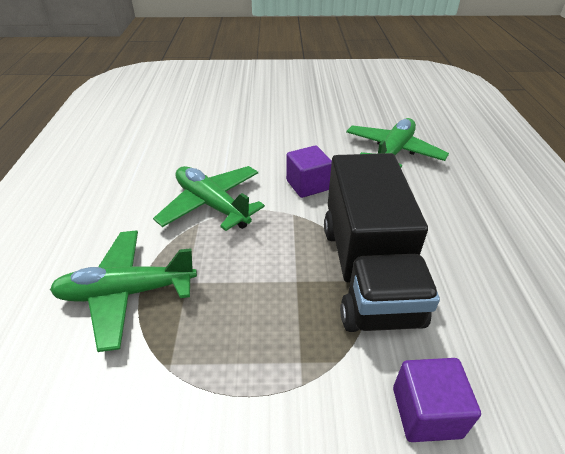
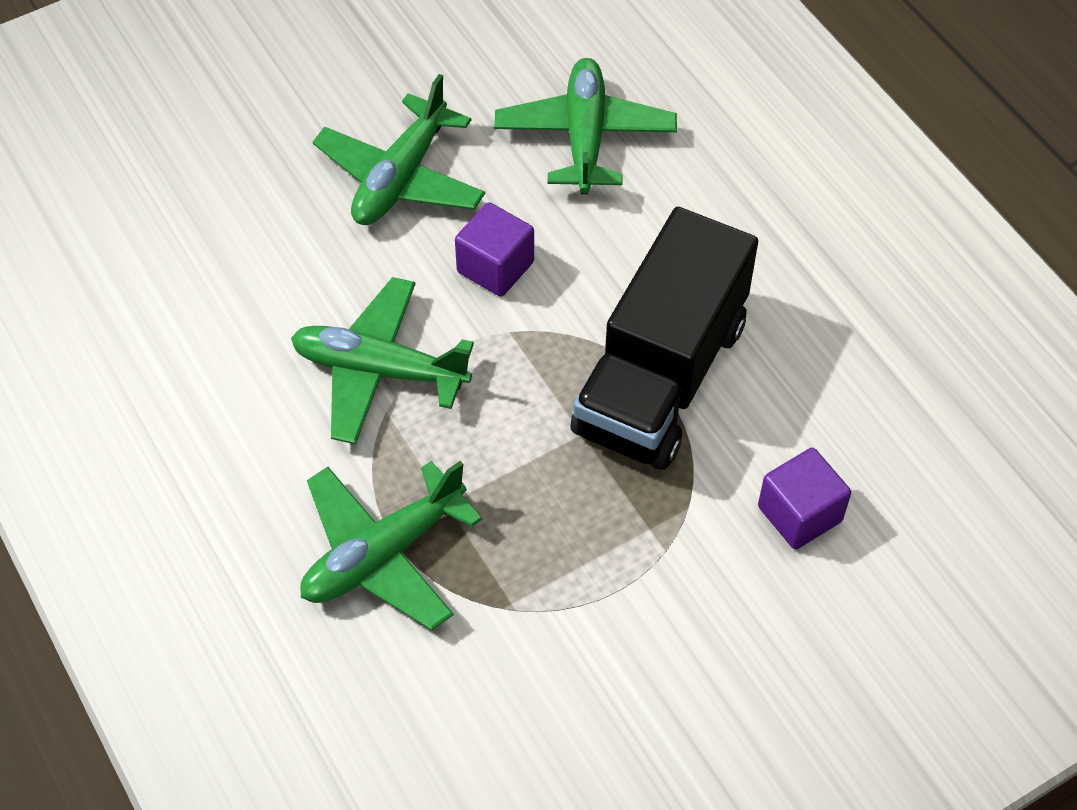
camera: 30 degrees left, 15 degrees up
(290, 139) = (401, 178): none -> green plane
(368, 271) = (660, 377): black truck -> black truck turned 60 degrees clockwise

